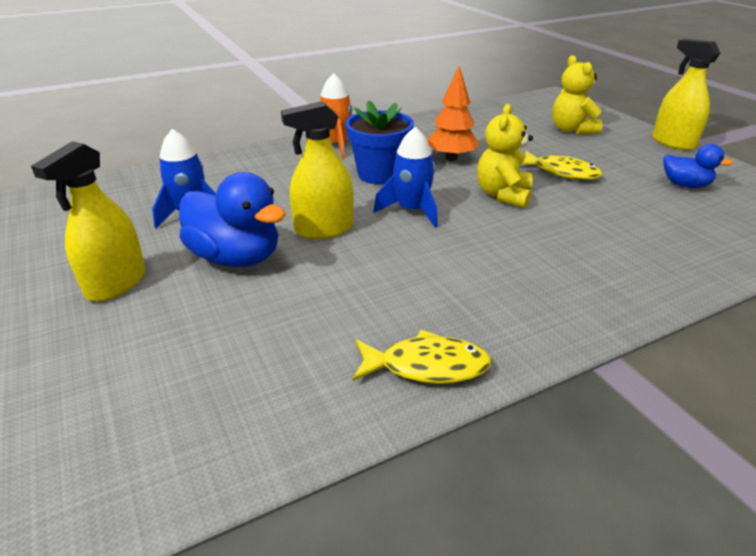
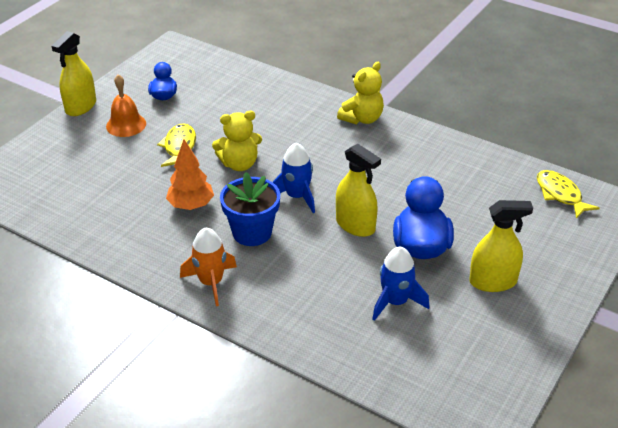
camera: 120 degrees left, 5 degrees up
(426, 366) = (433, 145): yellow fish -> yellow fish (560, 194)
(571, 130) = (80, 158): yellow teddy bear -> yellow teddy bear (362, 119)
(624, 156) = (126, 125): none -> orange bell

